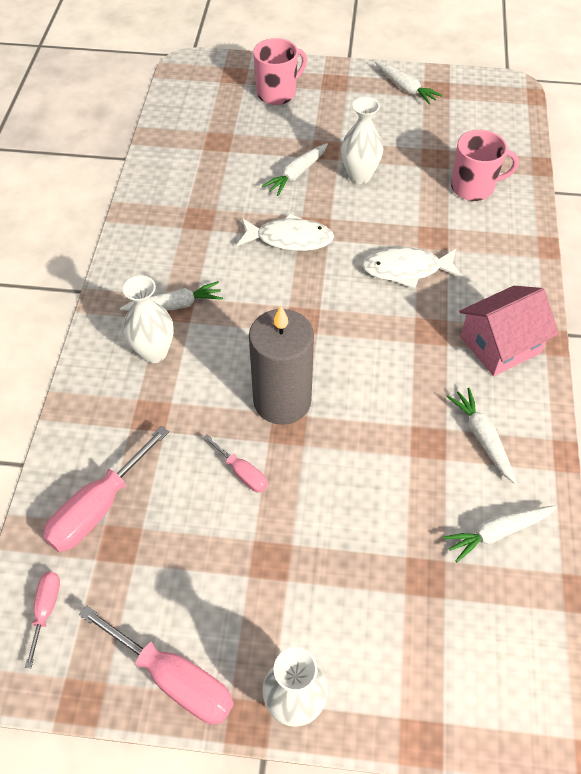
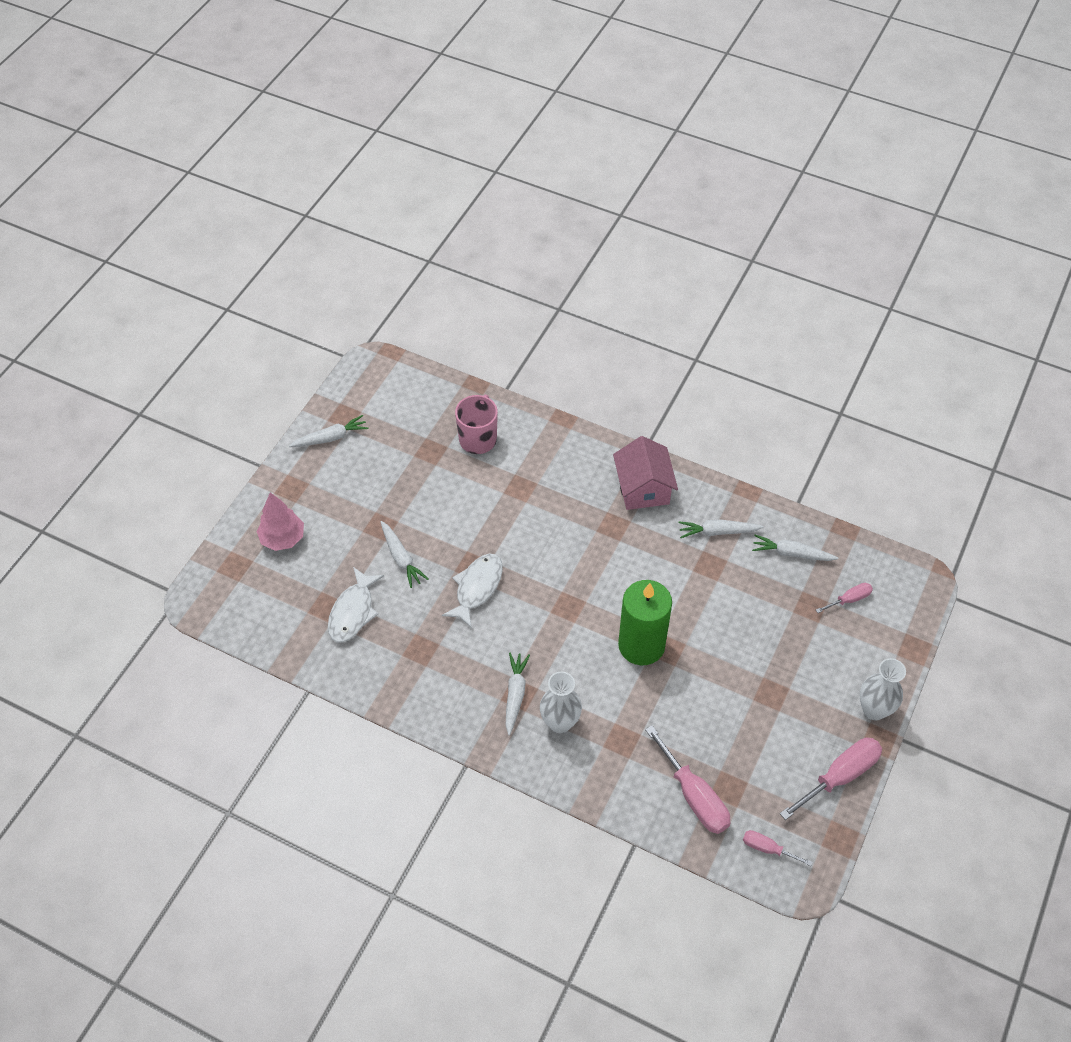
camera: 70 degrees left, 0 degrees up
(242, 473) = (696, 691): pink screwdriver -> pink screwdriver (849, 599)
(277, 93) = (283, 538): pink mug -> pink tree
(282, 401) = (641, 645): grey candle -> green candle
(359, 176) = (426, 512): white vase -> none
(406, 270) = (546, 518): white fish -> white fish (353, 612)
(497, 532) = (791, 553): white carrot -> white carrot turned 105 degrees clockwise

